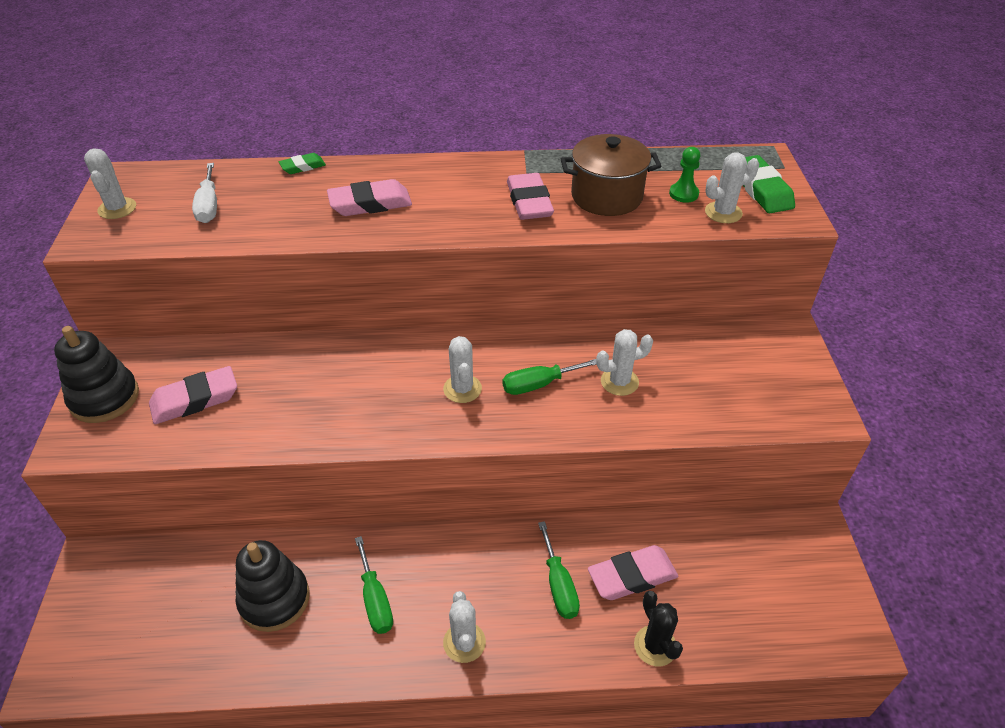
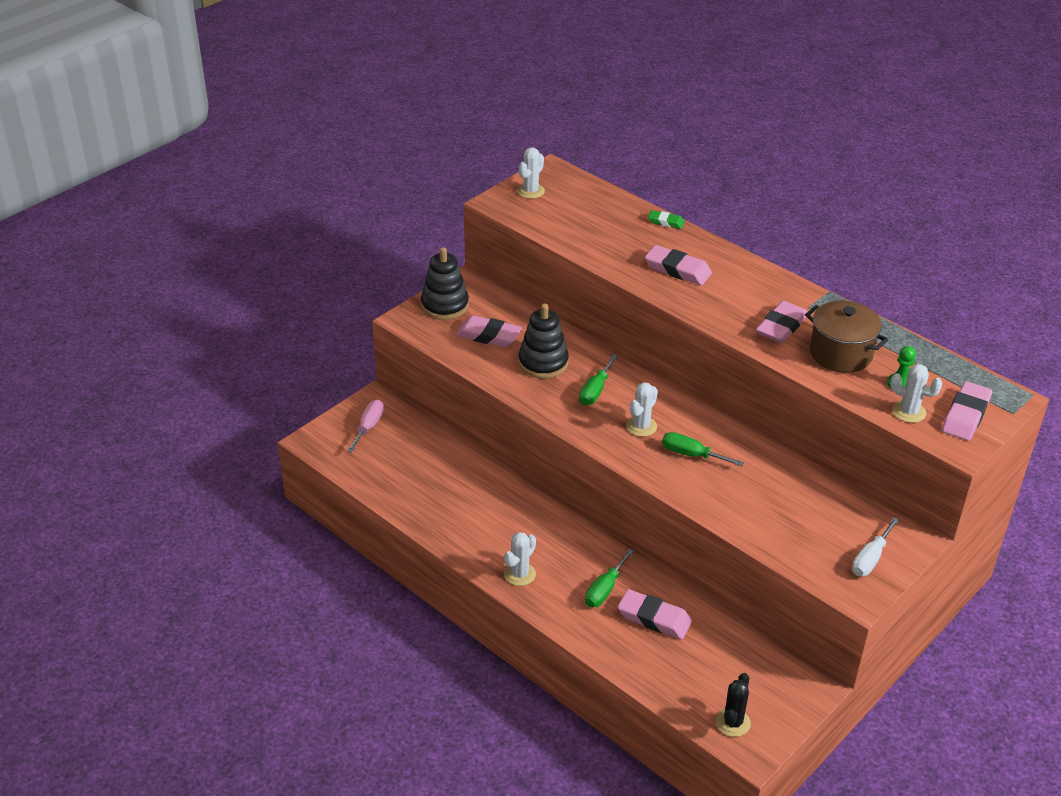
camera: 45 degrees right, 5 degrees down
(111, 604) = (368, 427): none -> pink screwdriver
(209, 206) = (582, 218): white screwdriver -> white screwdriver (870, 559)
(274, 599) = (446, 482): black stacking toy -> black stacking toy (543, 363)
(375, 600) = (496, 520): green screwdriver -> green screwdriver (595, 391)
(619, 382) = (745, 487): white cactus -> none
(655, 646) = (622, 657): black cactus -> black cactus (733, 722)
(761, 189) = (965, 415): green eraser -> pink eraser

